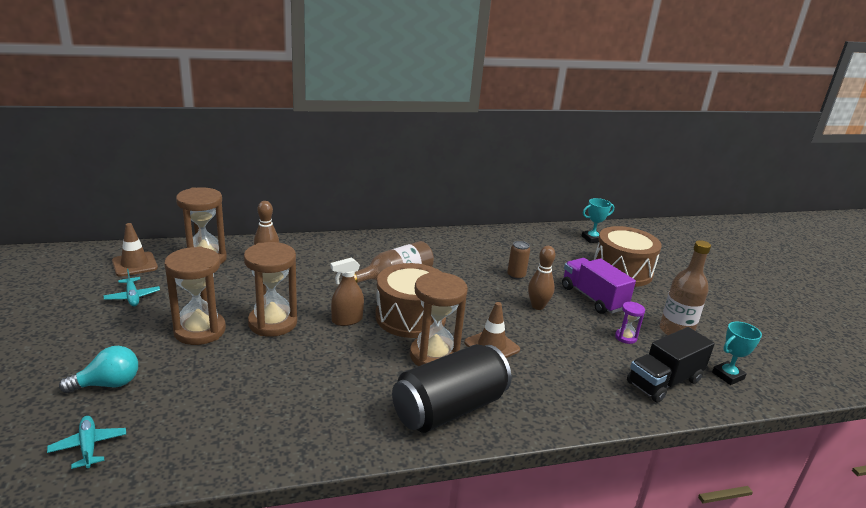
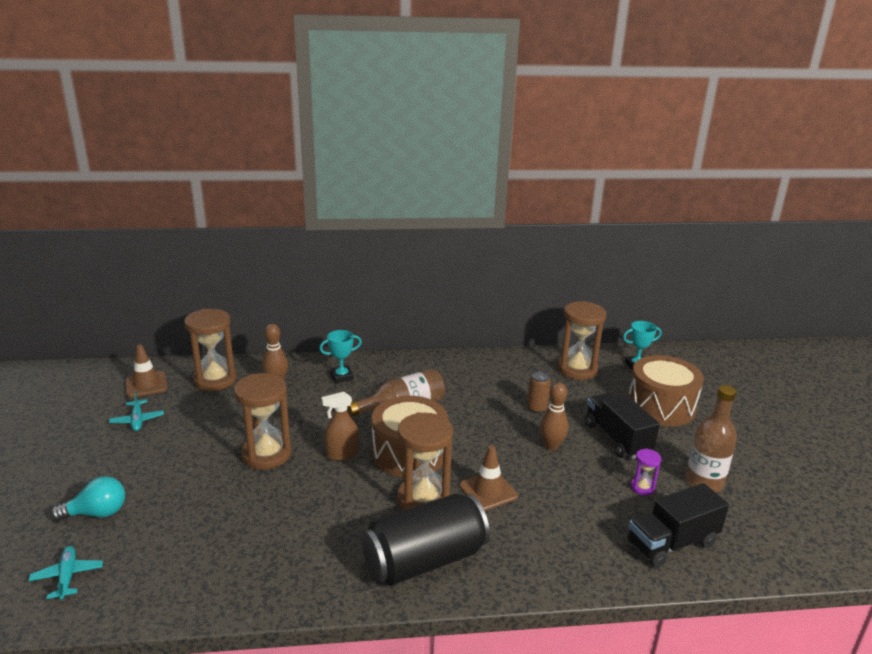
camera: 10 degrees right, 0 degrees up
(200, 331) = (193, 460): brown hourglass -> brown hourglass (577, 369)
(593, 298) = (617, 439): purple truck -> black truck
(728, 375) = (750, 540): turquoise trophy -> turquoise trophy (341, 377)

